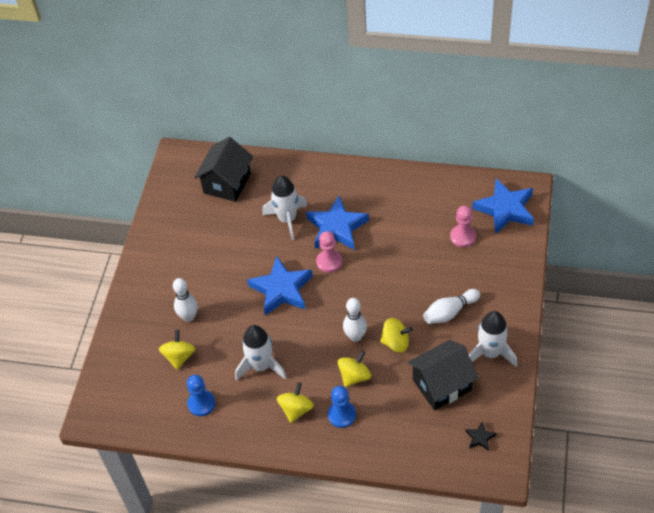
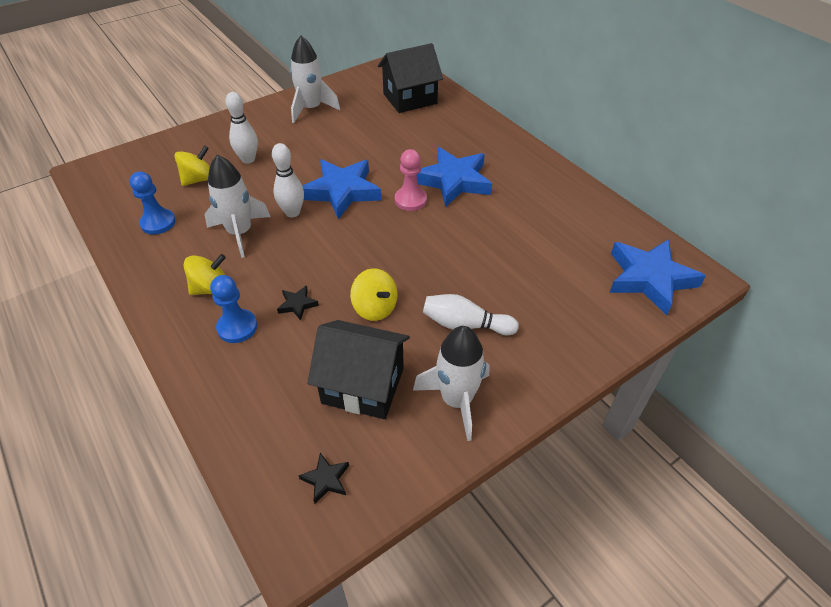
camera: 40 degrees right, 5 degrees down
(287, 219) = (421, 149): white rocket -> white rocket (311, 109)
(354, 376) = (297, 304): yellow spinning top -> black star
(355, 336) = (347, 273): white bowling pin -> white bowling pin (292, 212)
(462, 237) = (568, 270): pink pawn -> none

